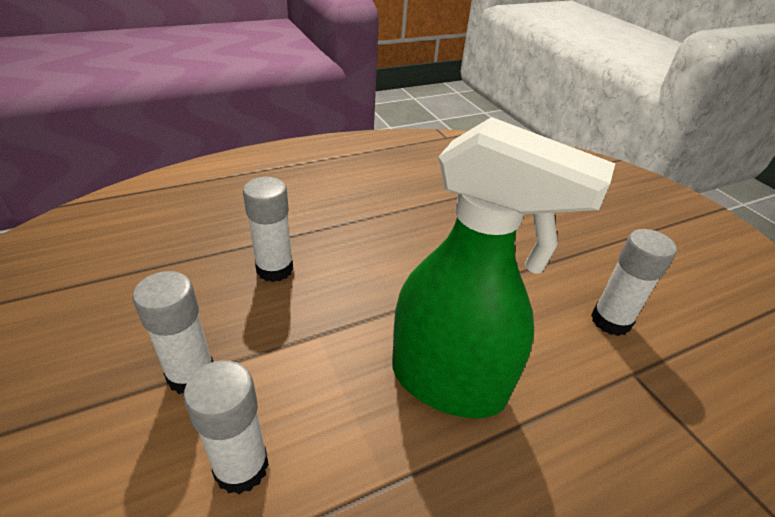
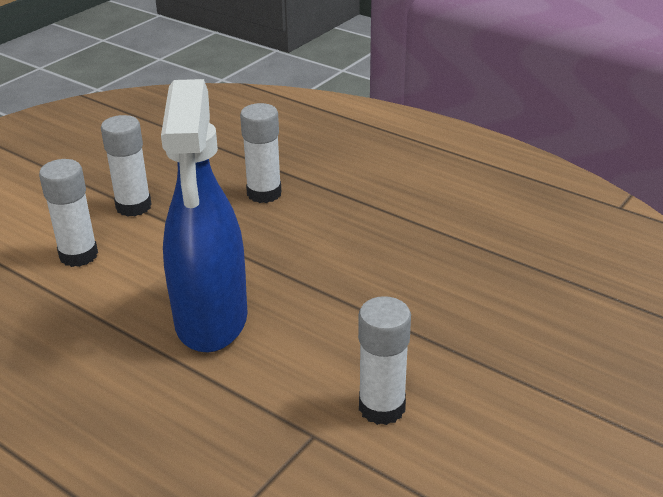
camera: 65 degrees right, 5 degrees down
(449, 383) = (211, 320): green spray bottle -> blue spray bottle

